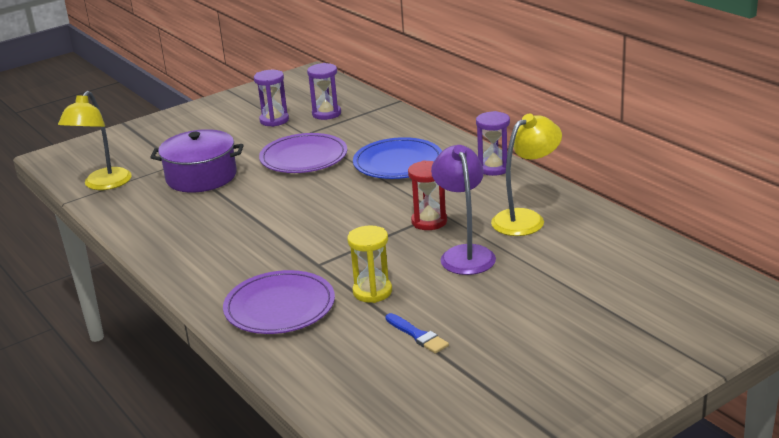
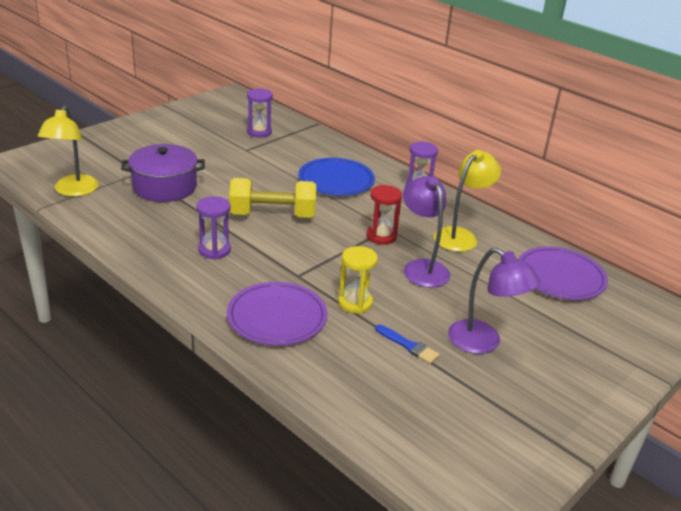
camera: 15 degrees left, 5 degrees up
(274, 120) = (215, 136): purple hourglass -> purple hourglass (214, 250)
(303, 157) = (252, 172): purple plate -> purple plate (560, 277)
(311, 202) = (272, 215): none -> yellow dumbbell
(507, 332) = (483, 343): none -> purple lamp

